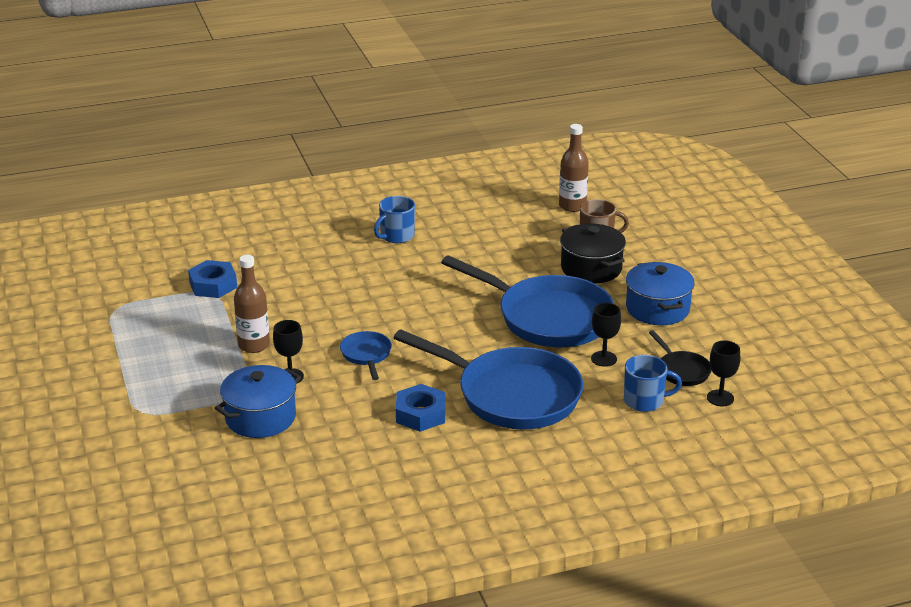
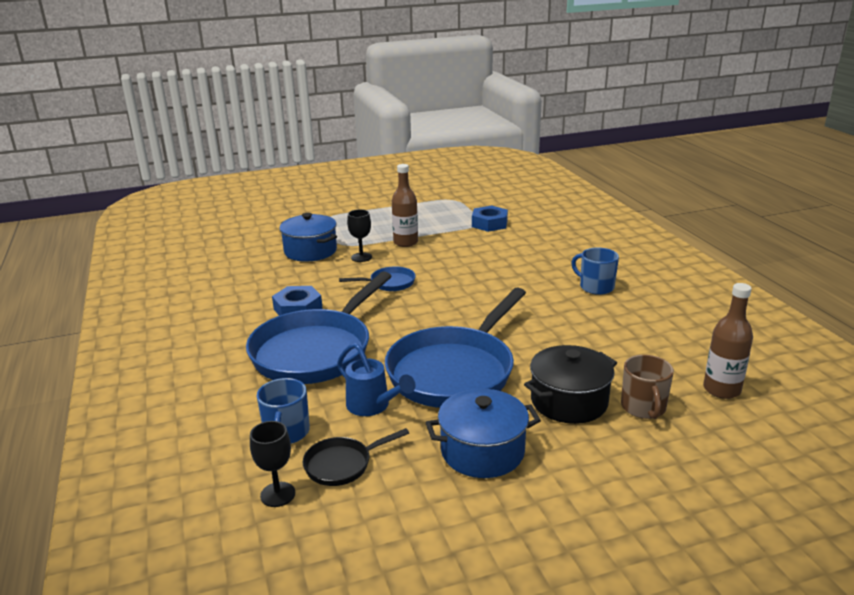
camera: 90 degrees right, 5 degrees down
(604, 359) = (373, 406): black goblet -> blue watering can

